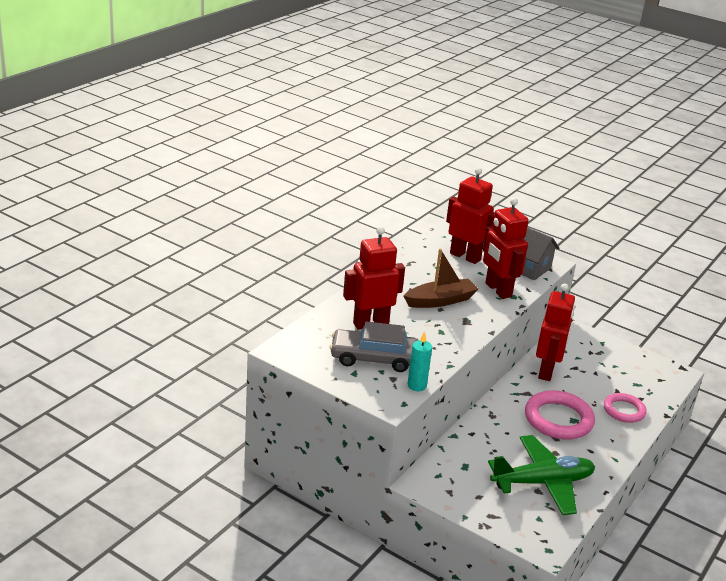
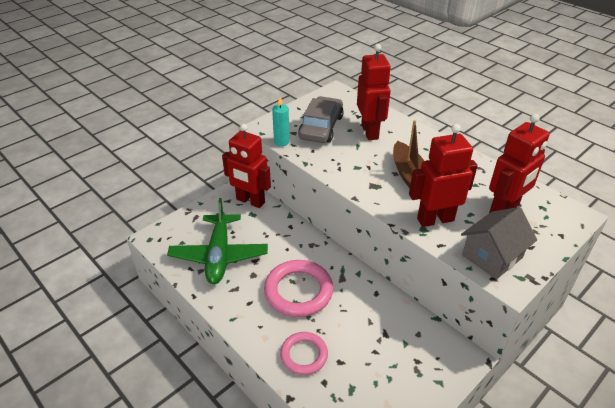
camera: 105 degrees right, 10 degrees up
(547, 371) = (378, 305): red robot -> red robot (250, 201)

